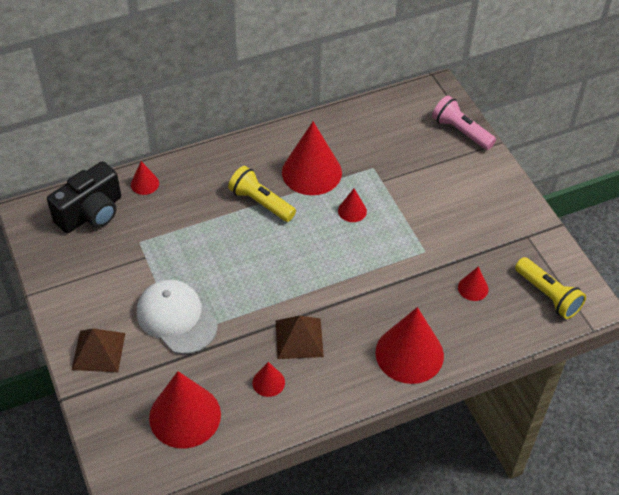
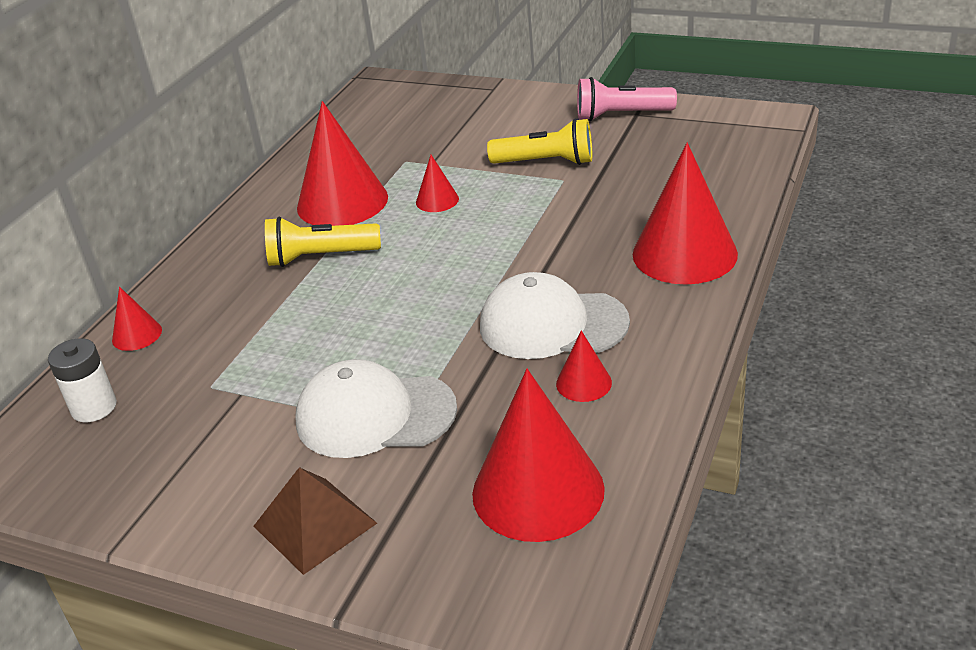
camera: 40 degrees left, 15 degrees down
(91, 213) = (94, 407): black camera -> white battery
(299, 338) = (552, 324): brown pyramid -> white cap
(461, 131) = (451, 92): pink flashlight -> pink flashlight (621, 115)
(473, 288) = (654, 173): red cone -> none
(548, 295) = (725, 135): yellow flashlight -> yellow flashlight (546, 162)

